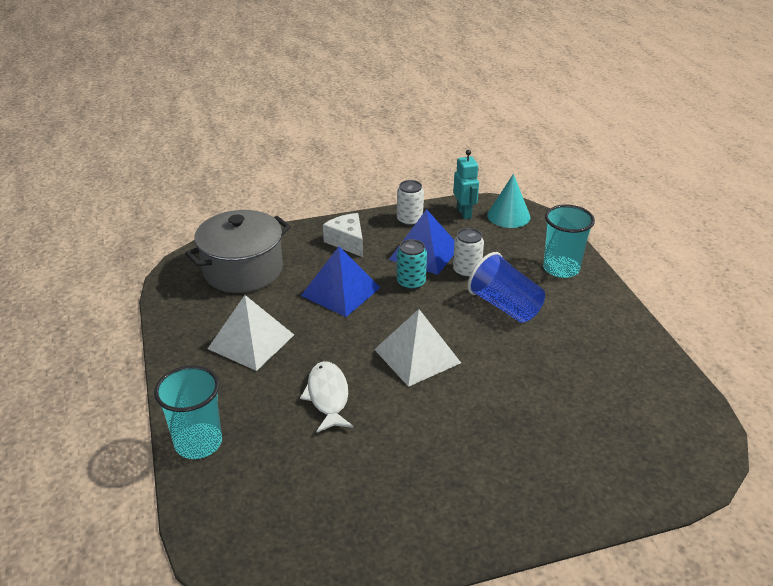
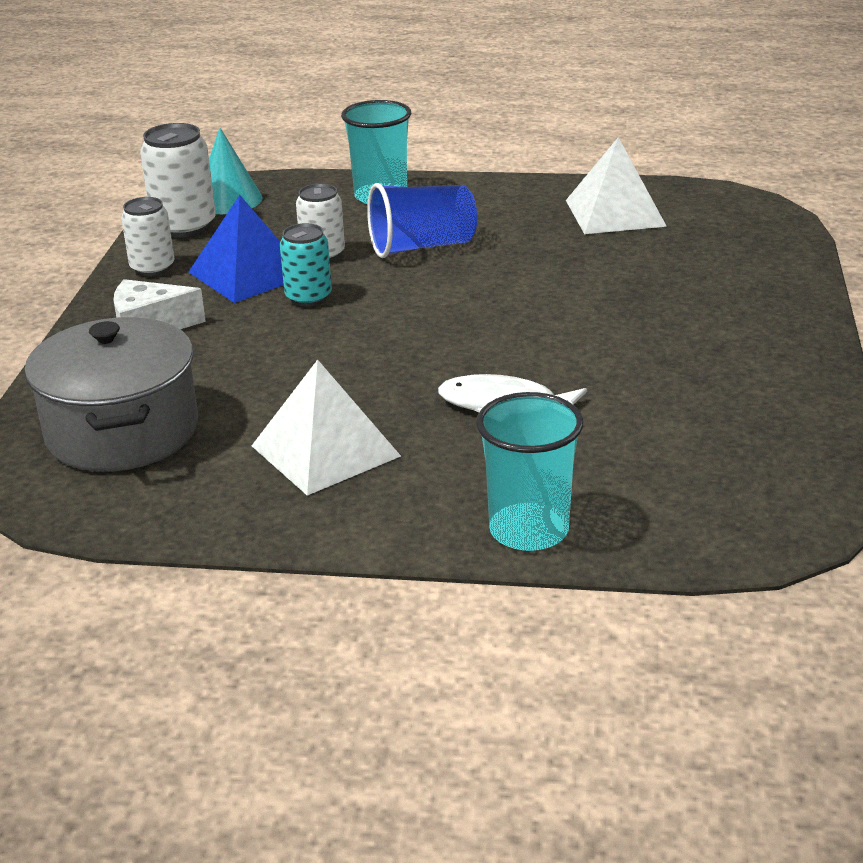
camera: 65 degrees left, 5 degrees down
(341, 291) = (273, 354): blue pyramid -> none
(417, 356) = (472, 325): white pyramid -> white pyramid (615, 213)
(464, 213) = (184, 226): turquoise robot -> white can

